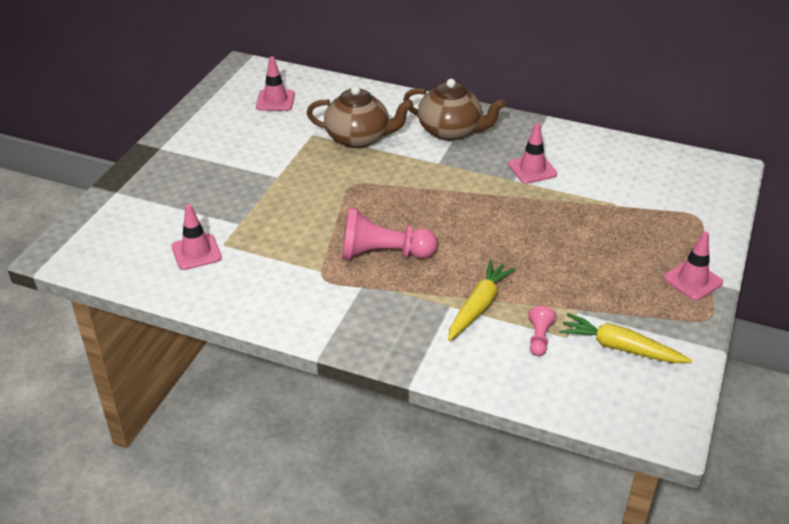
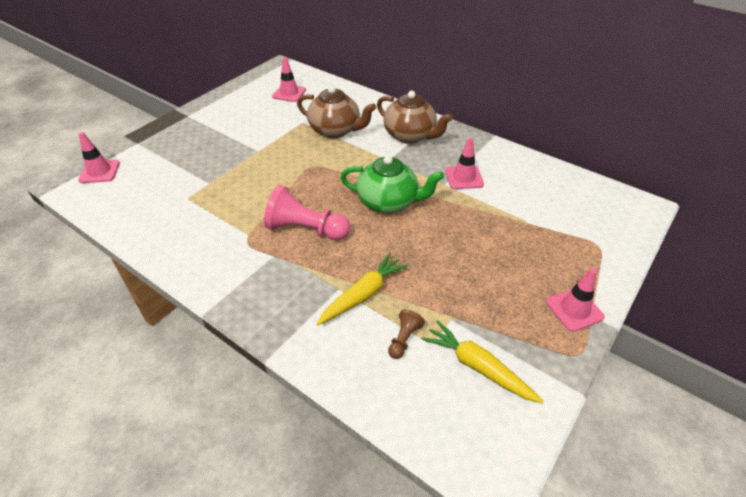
camera: 15 degrees right, 5 degrees up
(196, 252) = (163, 201): pink traffic cone -> pink traffic cone (99, 172)
(461, 210) = (389, 202): none -> green teapot
(539, 338) = (404, 339): pink pawn -> brown pawn

